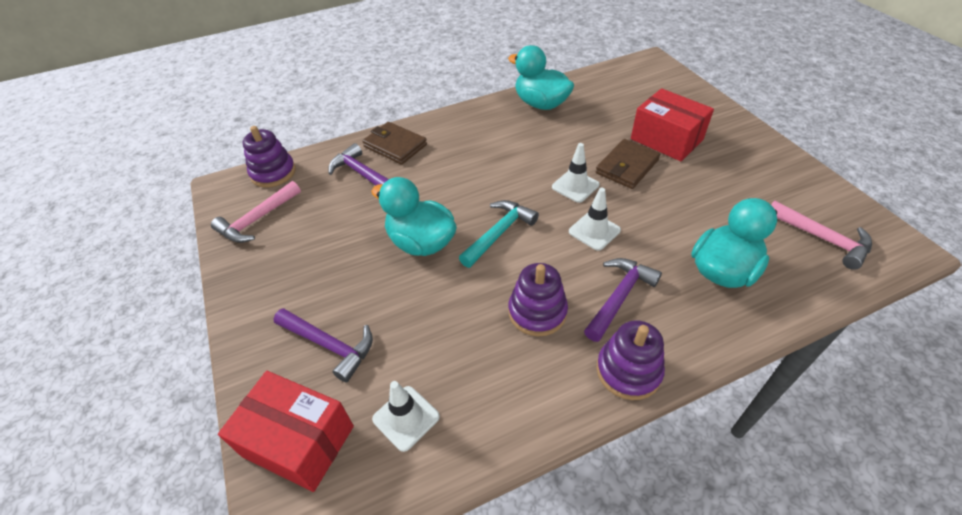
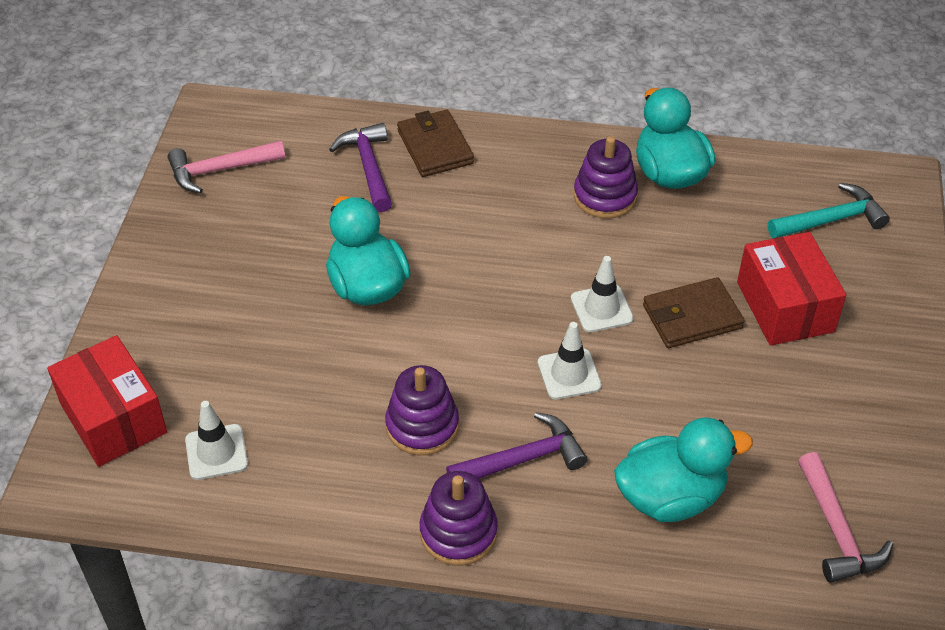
camera: 30 degrees right, 0 degrees up
(273, 173) = (274, 117): purple stacking toy -> purple stacking toy (605, 196)
(329, 345) = (198, 347): purple hammer -> none
(499, 233) = (460, 319): turquoise hammer -> turquoise hammer (831, 220)

